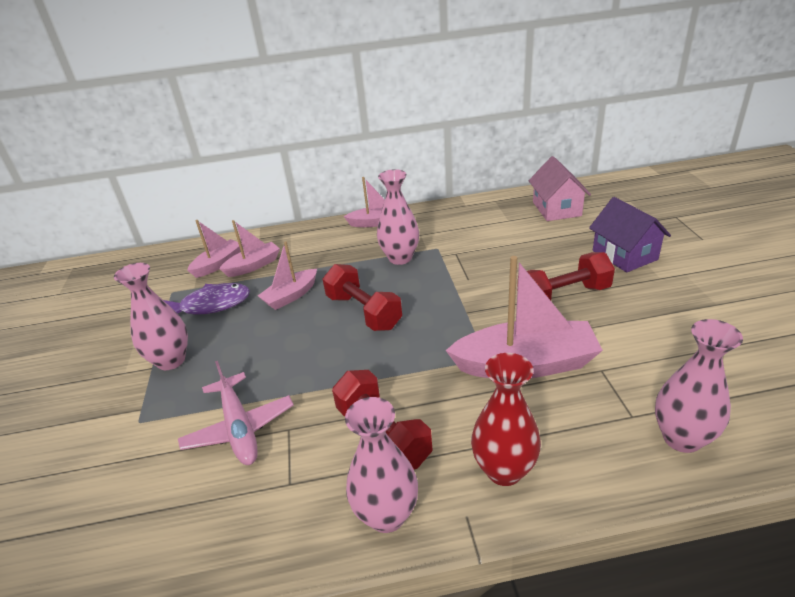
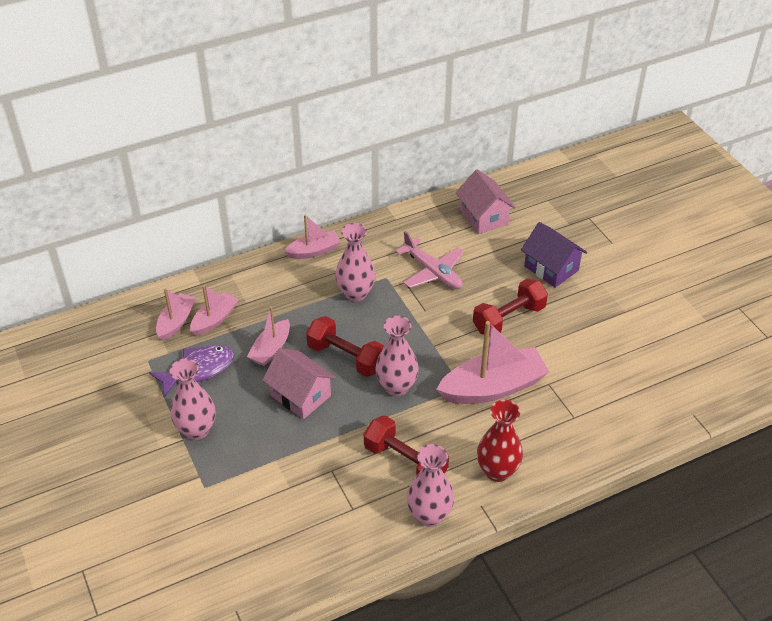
camera: 20 degrees left, 10 degrees up
(239, 427) = (292, 476): pink plane -> pink plane (432, 271)
(297, 342) = (300, 395): none -> pink house
(682, 438) = (607, 428): pink vase -> pink vase (396, 387)

